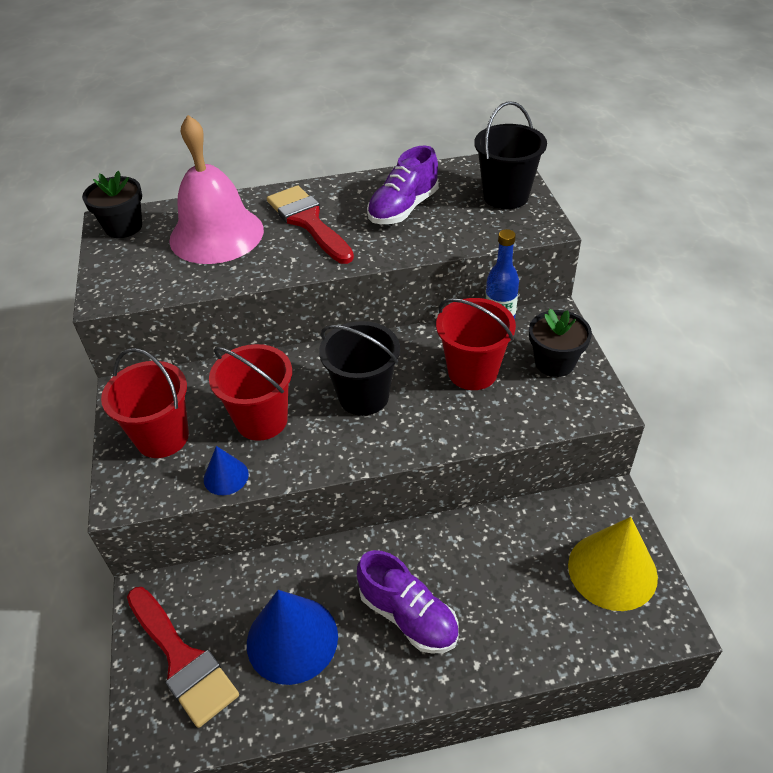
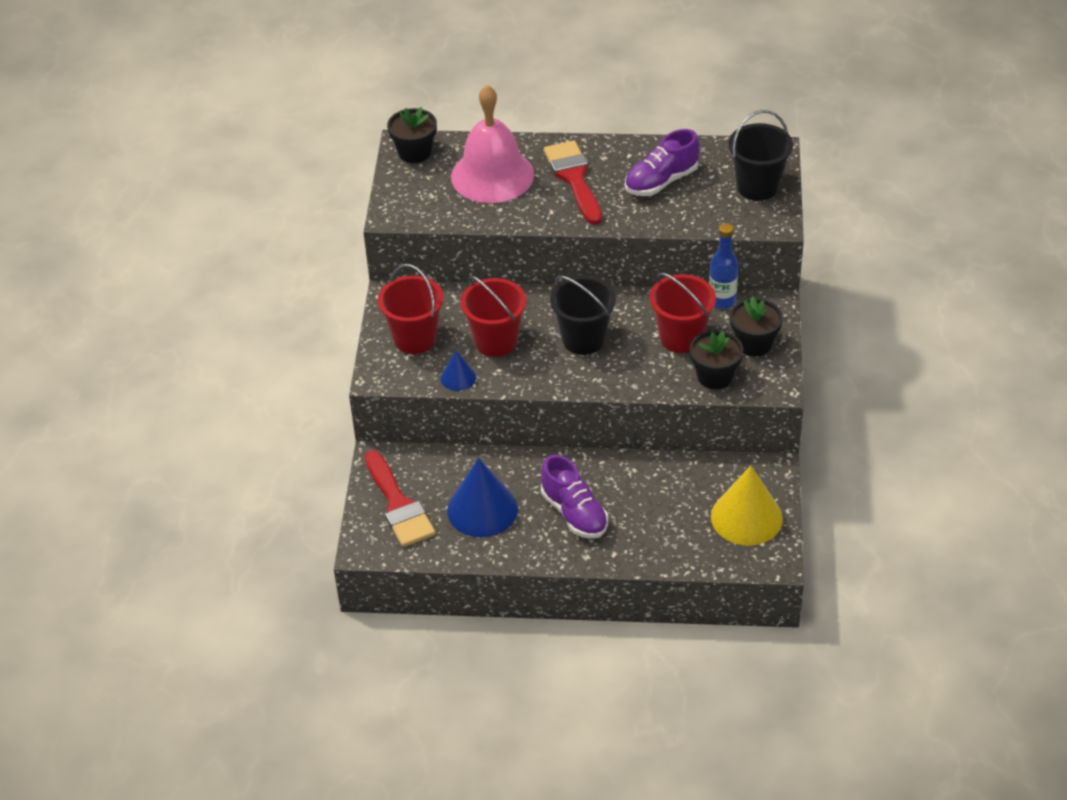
camera: 15 degrees right, 0 degrees up
(529, 409) = (714, 376): none -> black flower pot

